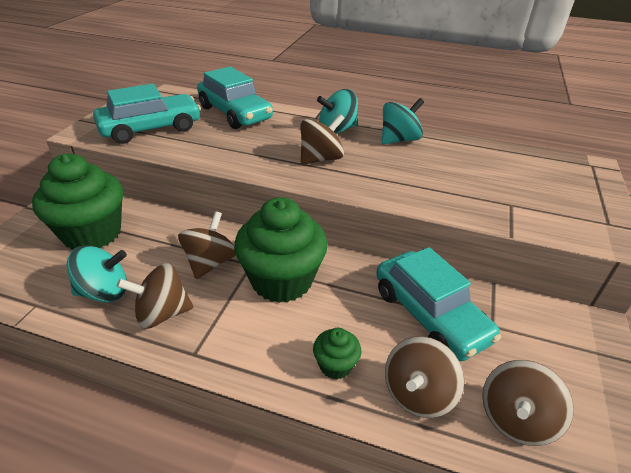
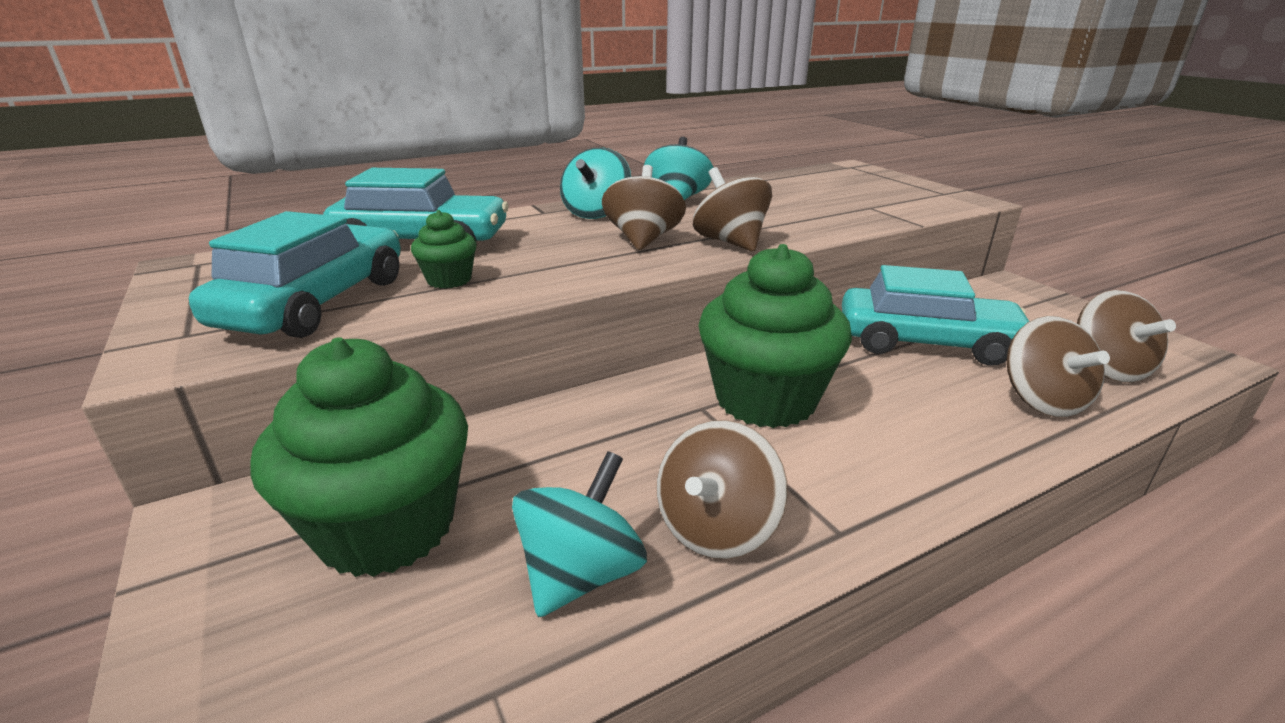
camera: 45 degrees left, 10 degrees down
(210, 262) = (653, 437): brown spinning top -> brown spinning top (730, 242)
(335, 365) = (959, 429): green cupcake -> green cupcake (449, 280)

